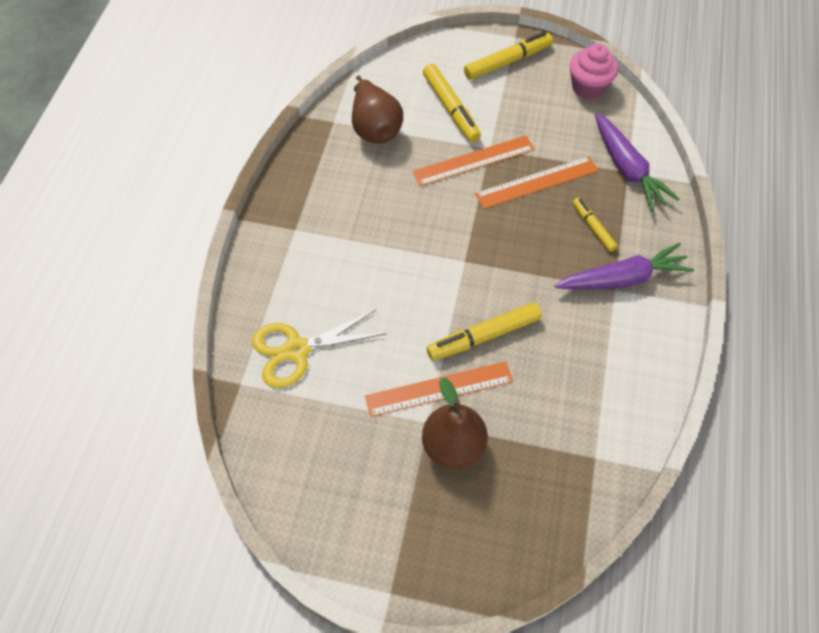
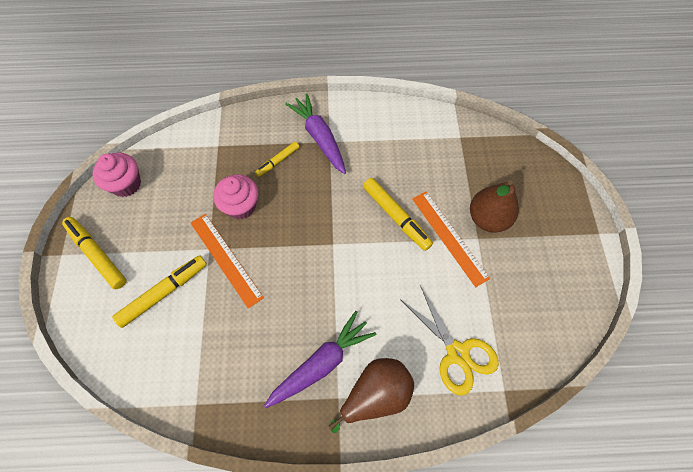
camera: 105 degrees left, 5 degrees up
(375, 128) = (198, 358): brown pear -> brown pear (375, 394)
(537, 182) = (241, 206): orange ruler -> pink cupcake
(627, 169) = (215, 146): purple carrot -> purple carrot (321, 363)

